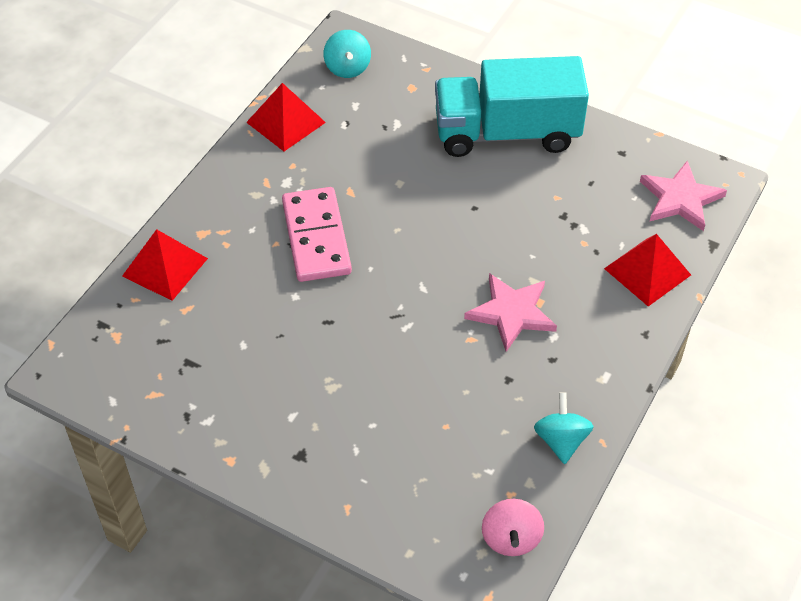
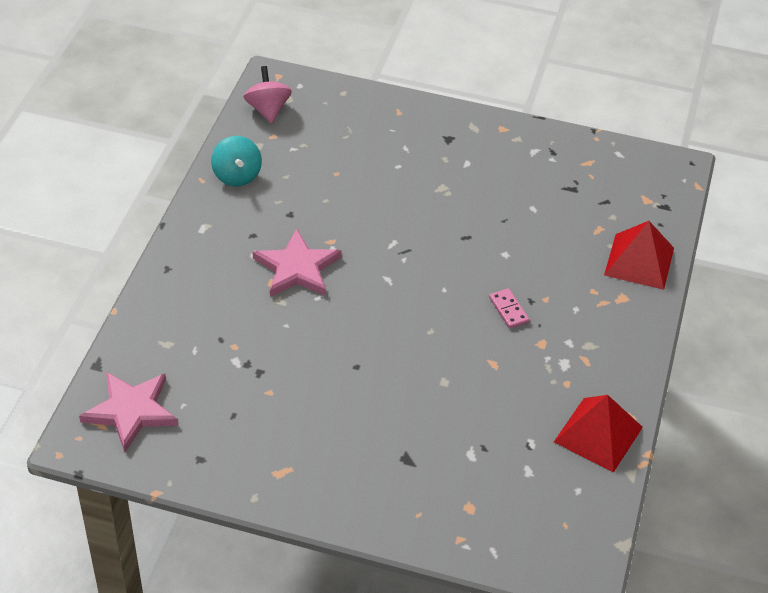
camera: 165 degrees right, 5 degrees down
(316, 237) = (508, 310): pink domino -> pink domino, size x0.41
(347, 68) = (558, 523): turquoise spinning top -> none
(507, 133) = (339, 462): turquoise truck -> none
(647, 271) = (166, 326): red pyramid -> none

